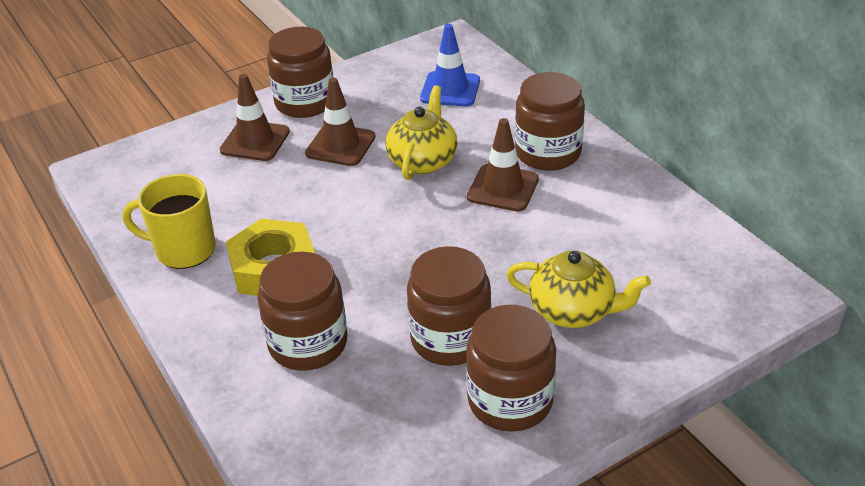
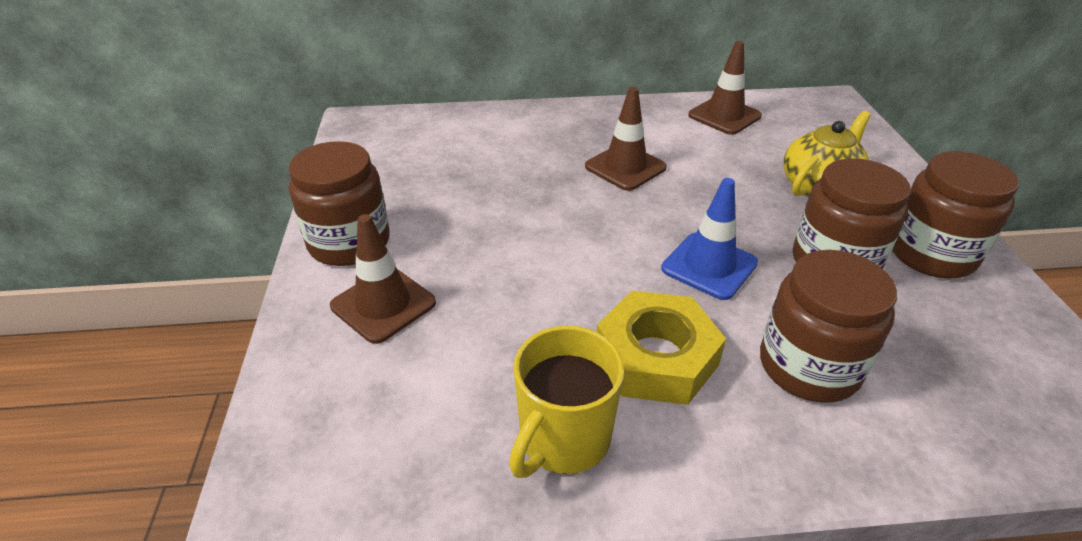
camera: 65 degrees left, 0 degrees up
(340, 145) = (462, 240): brown traffic cone -> brown traffic cone (724, 116)
(423, 161) = (542, 196): yellow teapot -> none
(450, 89) = (440, 147): blue traffic cone -> blue traffic cone (709, 266)
(548, 153) = (592, 131): brown jar -> none

